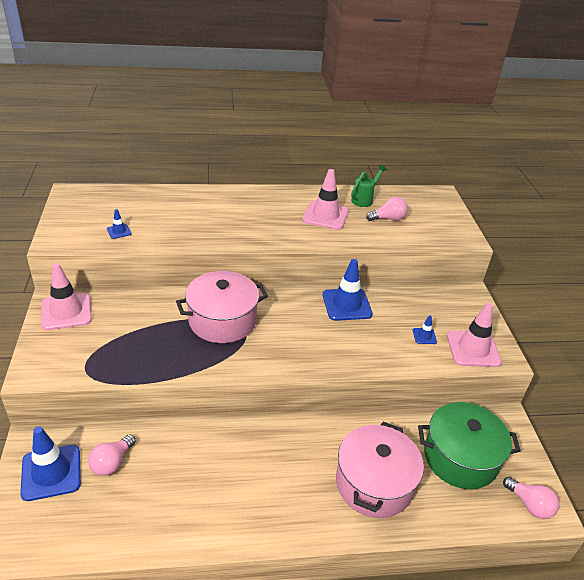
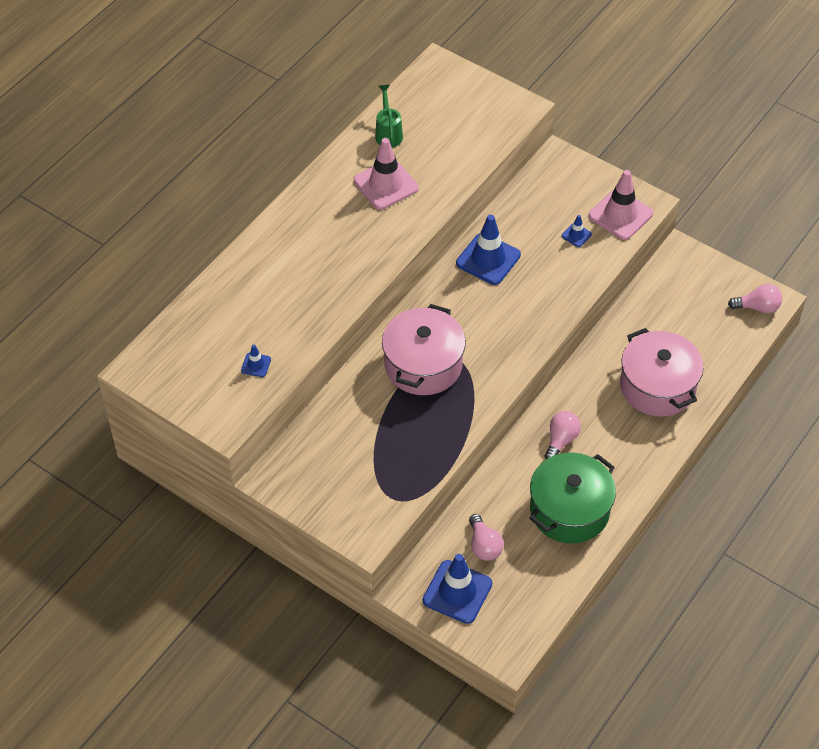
camera: 45 degrees left, 15 degrees up
(66, 312) = (298, 477): pink traffic cone -> none
(388, 219) = (437, 140): pink light bulb -> pink light bulb (561, 440)
(460, 457) = (685, 314): green pot -> green pot (569, 510)

